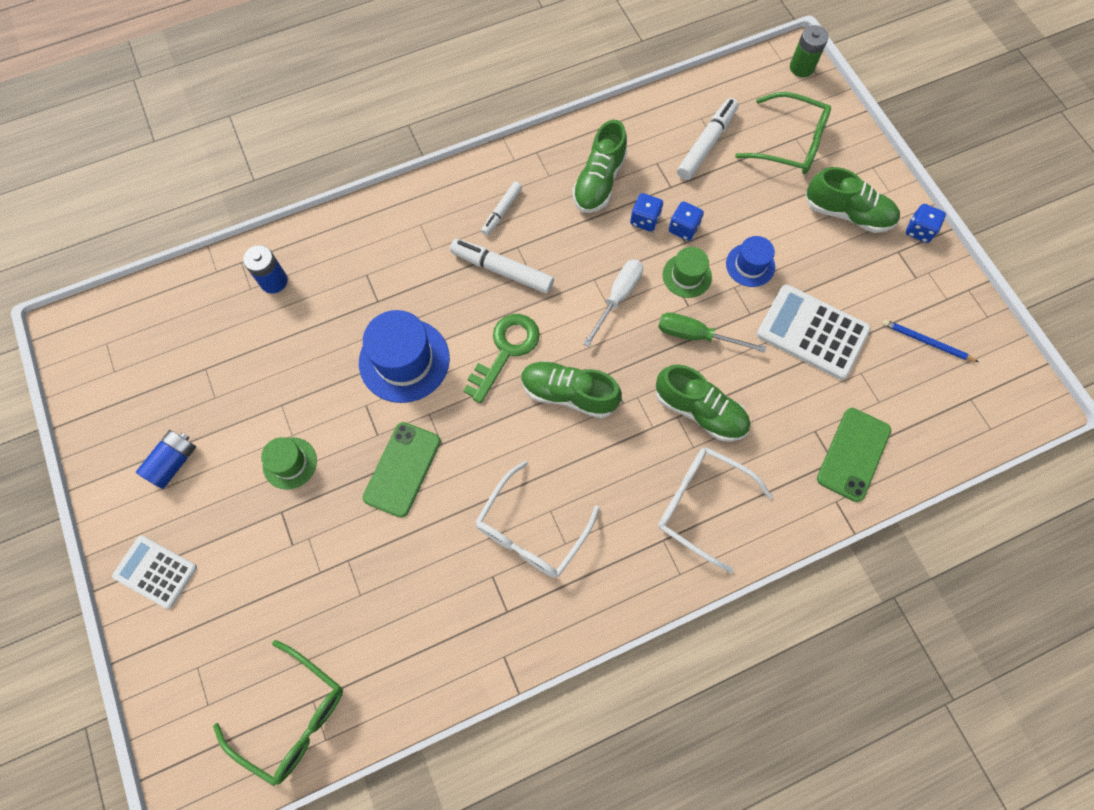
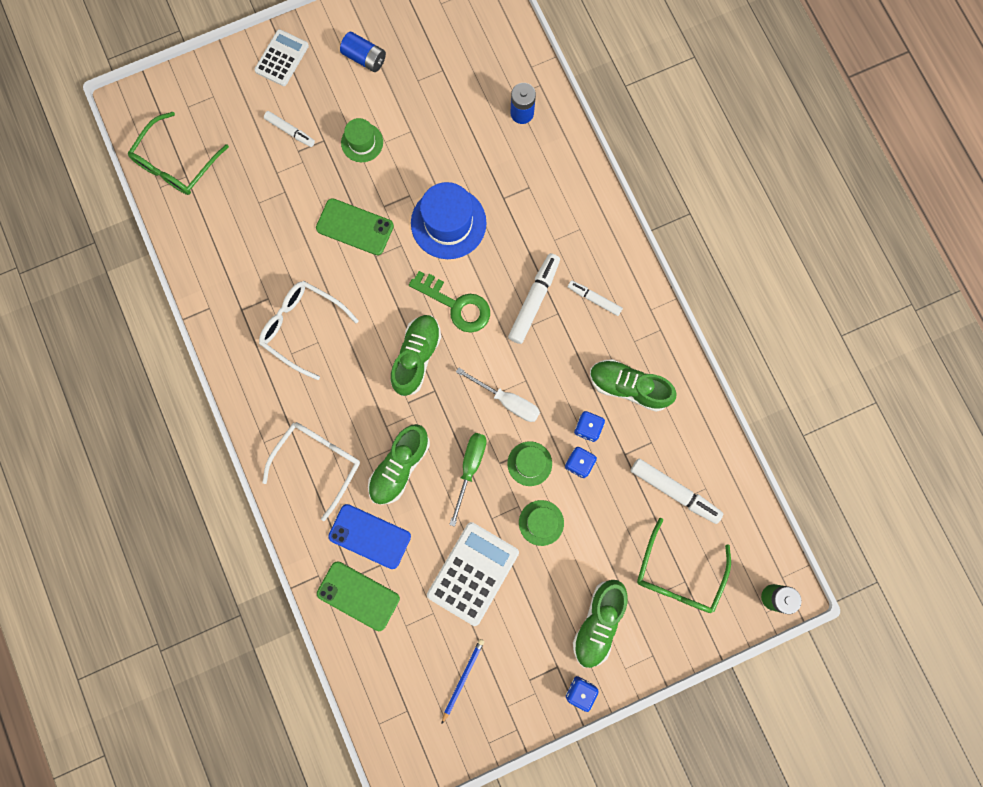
camera: 90 degrees right, 10 degrees up
(263, 556) = (290, 131): none -> white marker
(750, 265) = (541, 522): blue hat -> green hat
(783, 443) = (370, 536): none -> blue phone

